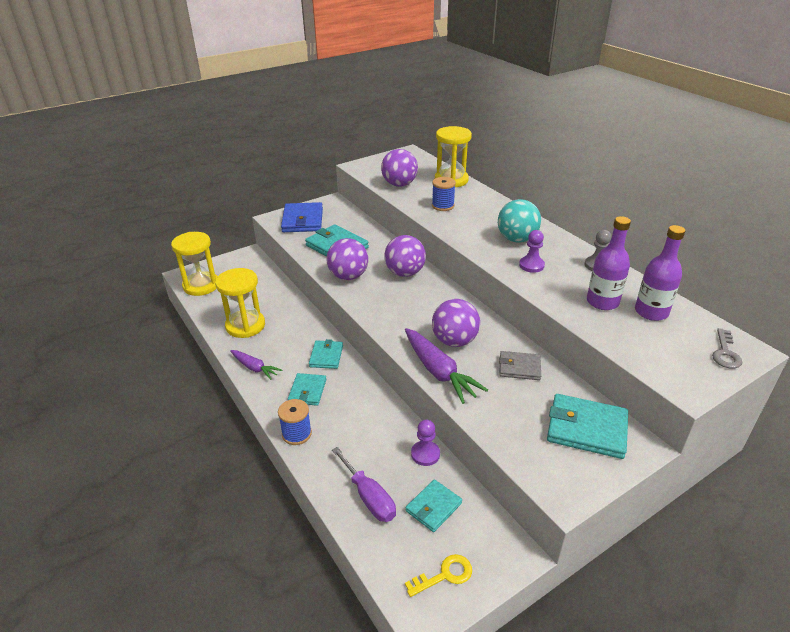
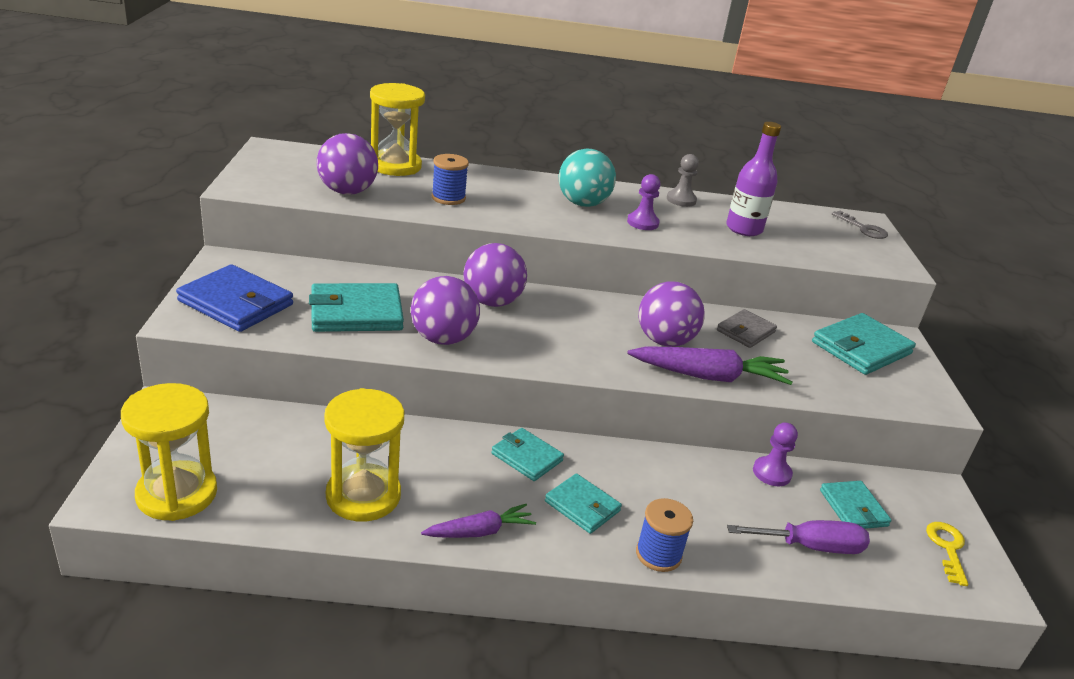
camera: 60 degrees left, 5 degrees down
(651, 312) = (781, 221): purple bottle -> none

